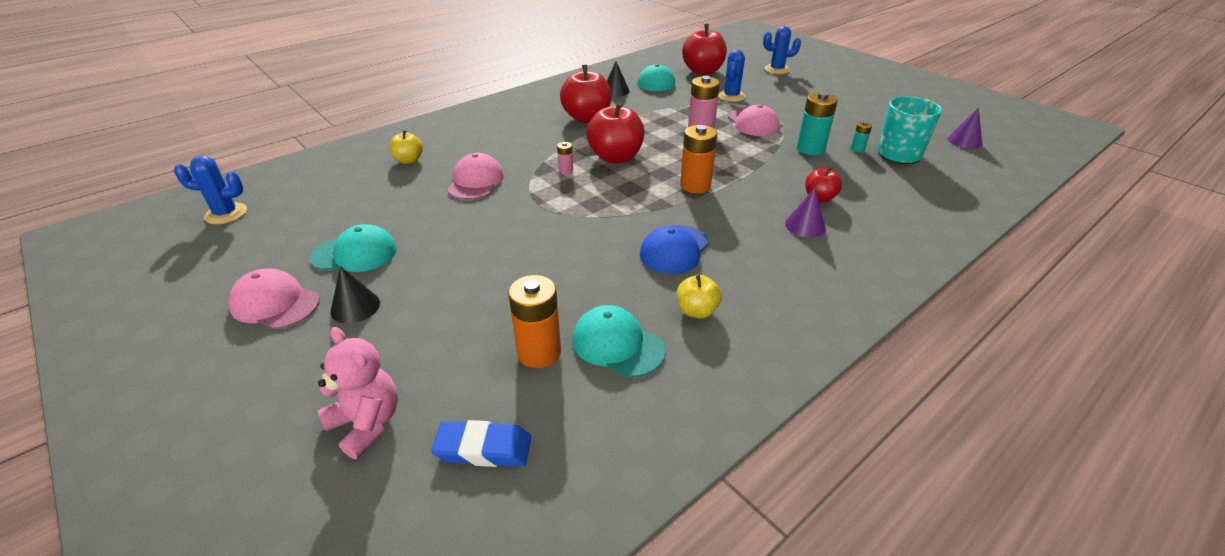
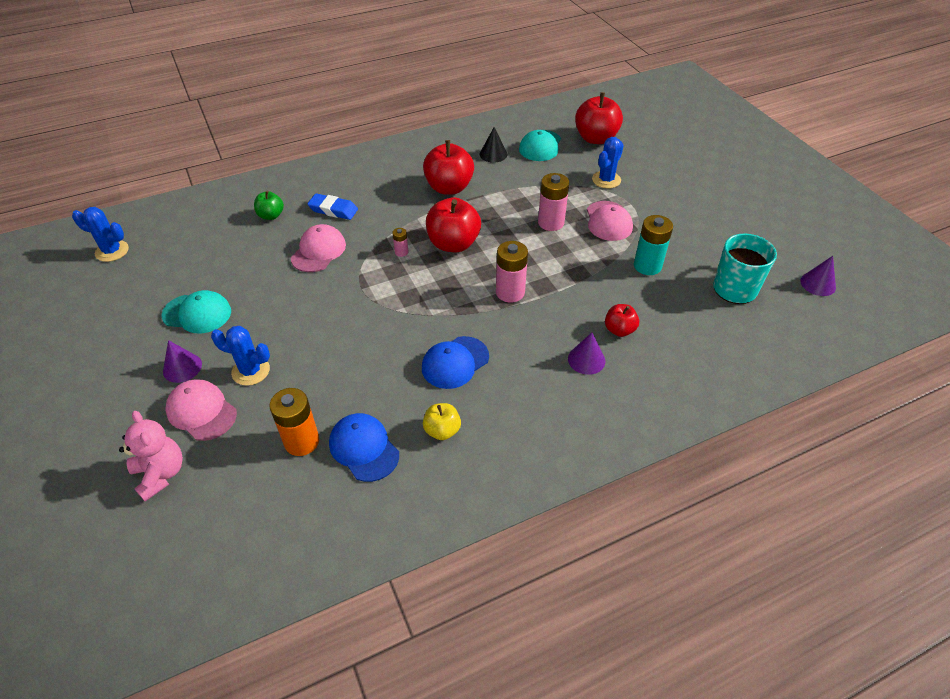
camera: 15 degrees right, 10 degrees up
(275, 303) = (126, 351): pink cap -> pink cap (201, 411)
(355, 307) = (182, 367): black cone -> purple cone
(409, 160) = (271, 215): yellow apple -> green apple
(483, 449) = (231, 514): blue eraser -> blue eraser (333, 210)
(617, 344) = (364, 448): turquoise cap -> blue cap
(695, 185) = (510, 292): orange battery -> pink battery
(777, 69) = (677, 147): blue cactus -> blue cactus (251, 371)
(857, 149) = (695, 274): turquoise battery -> none

